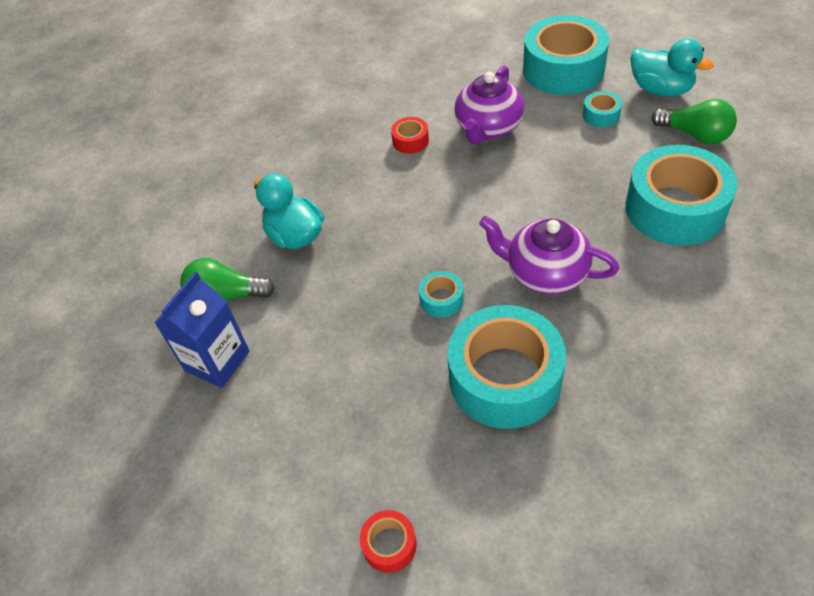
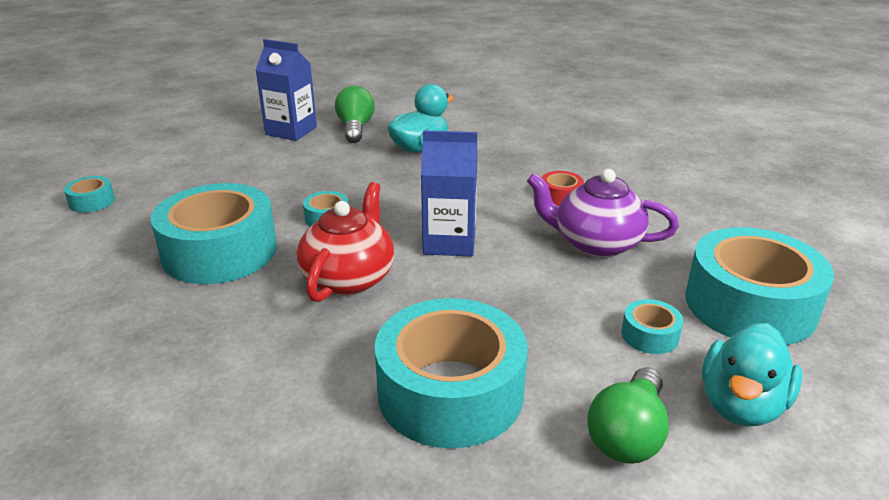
camera: 80 degrees right, 20 degrees down
(389, 545) = (92, 202): red tape -> turquoise tape
(487, 211) = (449, 242): none -> blue carton
(545, 273) = (349, 278): purple teapot -> red teapot

